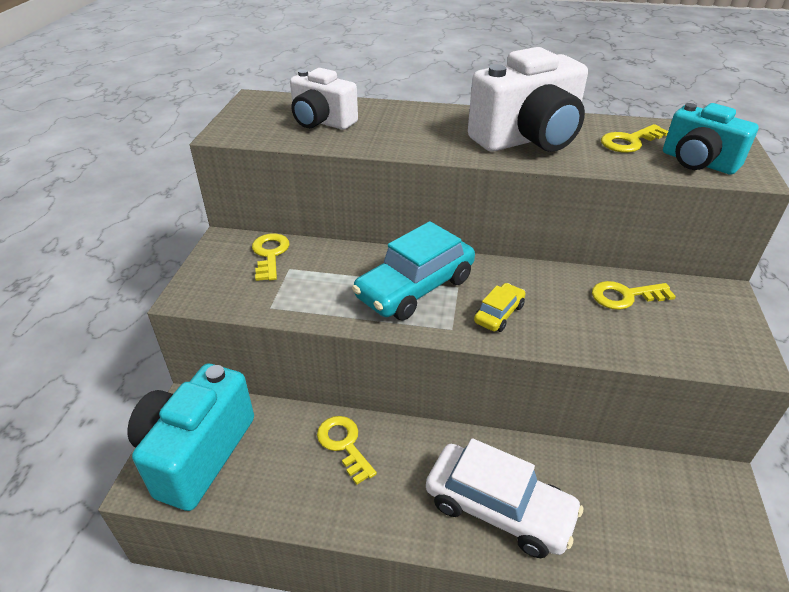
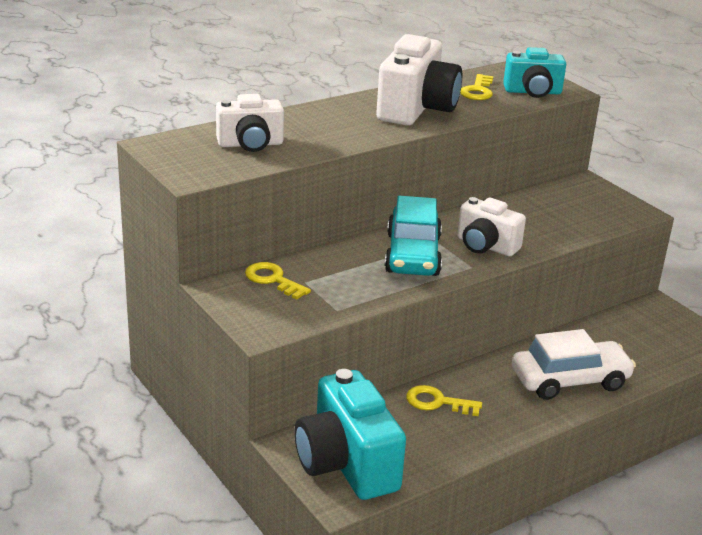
camera: 45 degrees left, 10 degrees down
(499, 314) = (485, 246): yellow car -> white camera
(625, 296) = (538, 205): yellow key -> none

